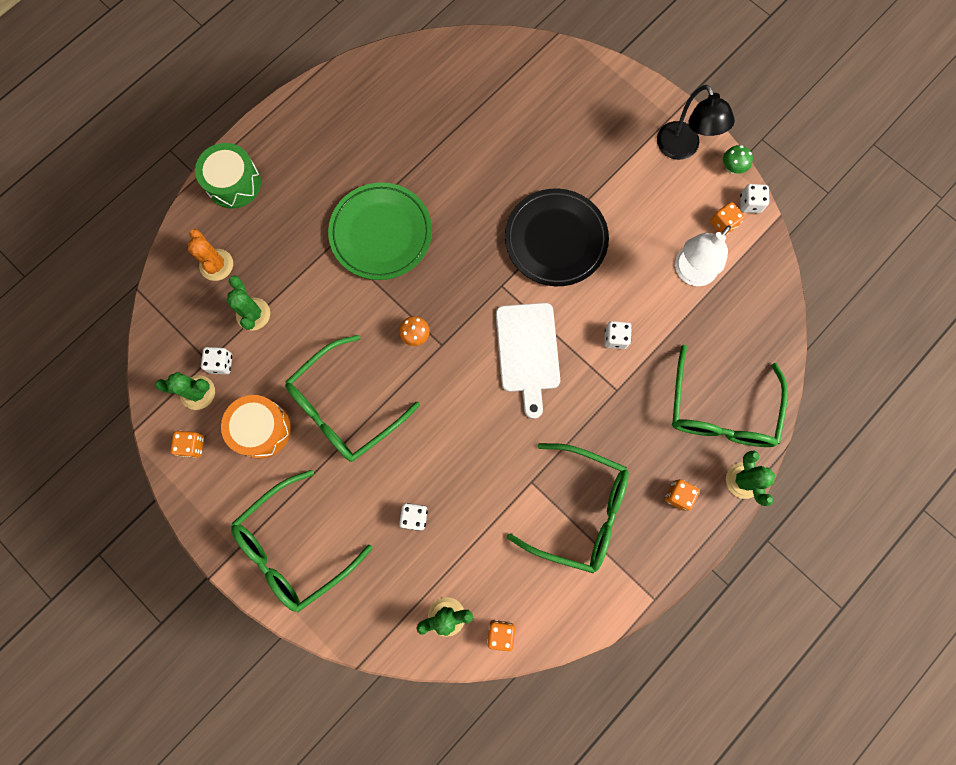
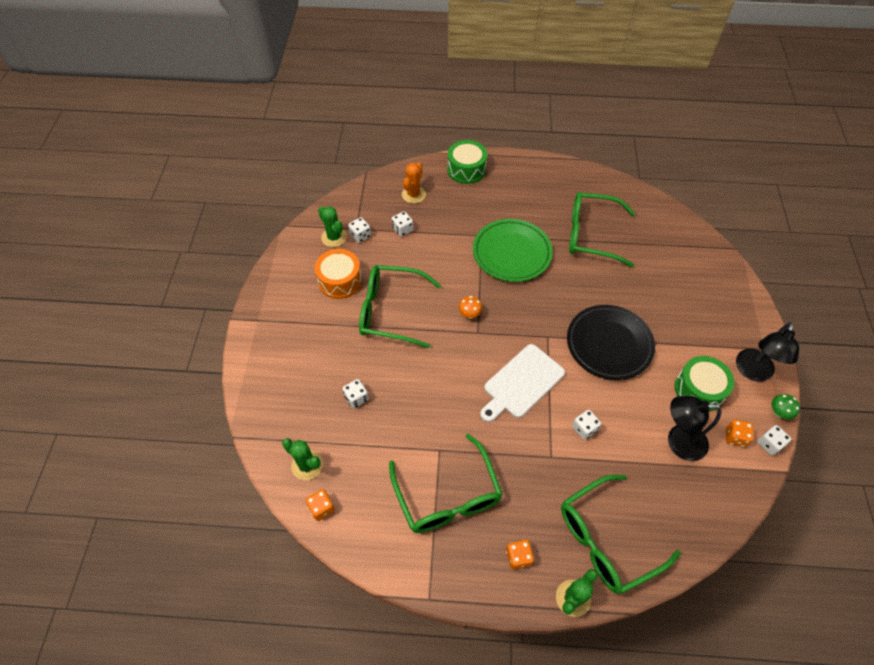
camera: 50 degrees right, 20 degrees down
(192, 445) = (301, 256): orange dice -> none
(253, 314) = (402, 229): green cactus -> white dice
(294, 547) = (283, 347): green glasses -> green glasses (591, 235)
(660, 208) = (699, 389): none -> green drum
(690, 273) = (678, 442): white lamp -> black lamp

